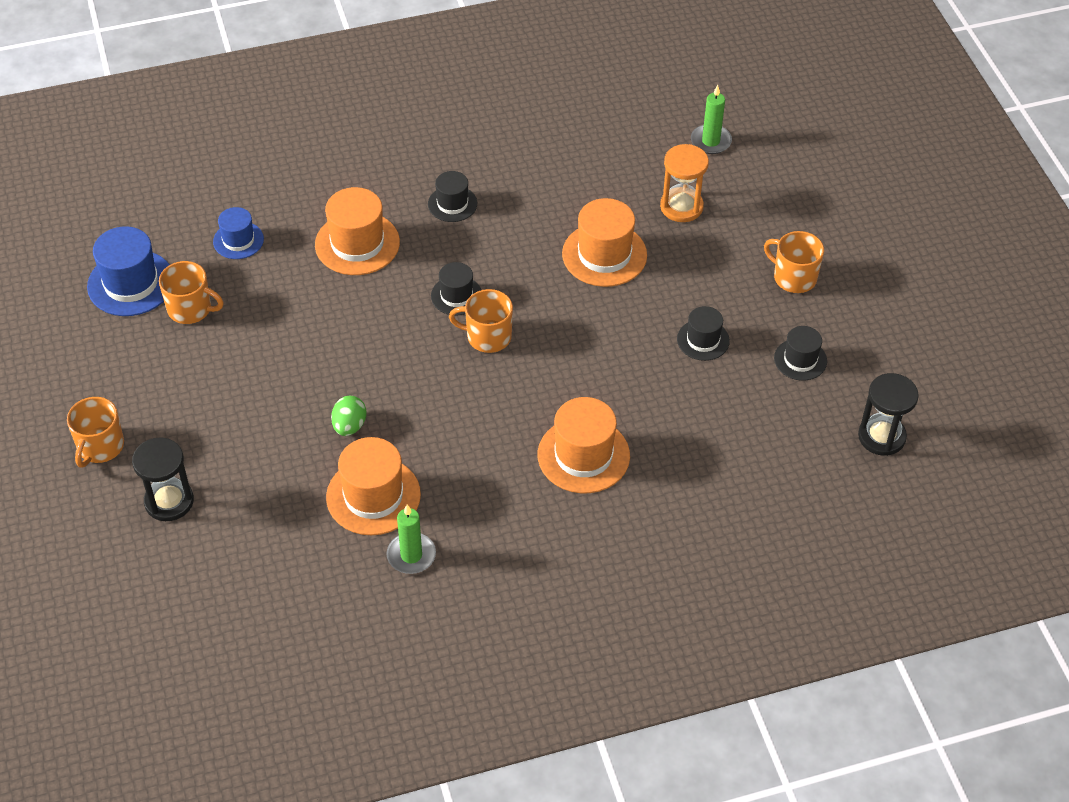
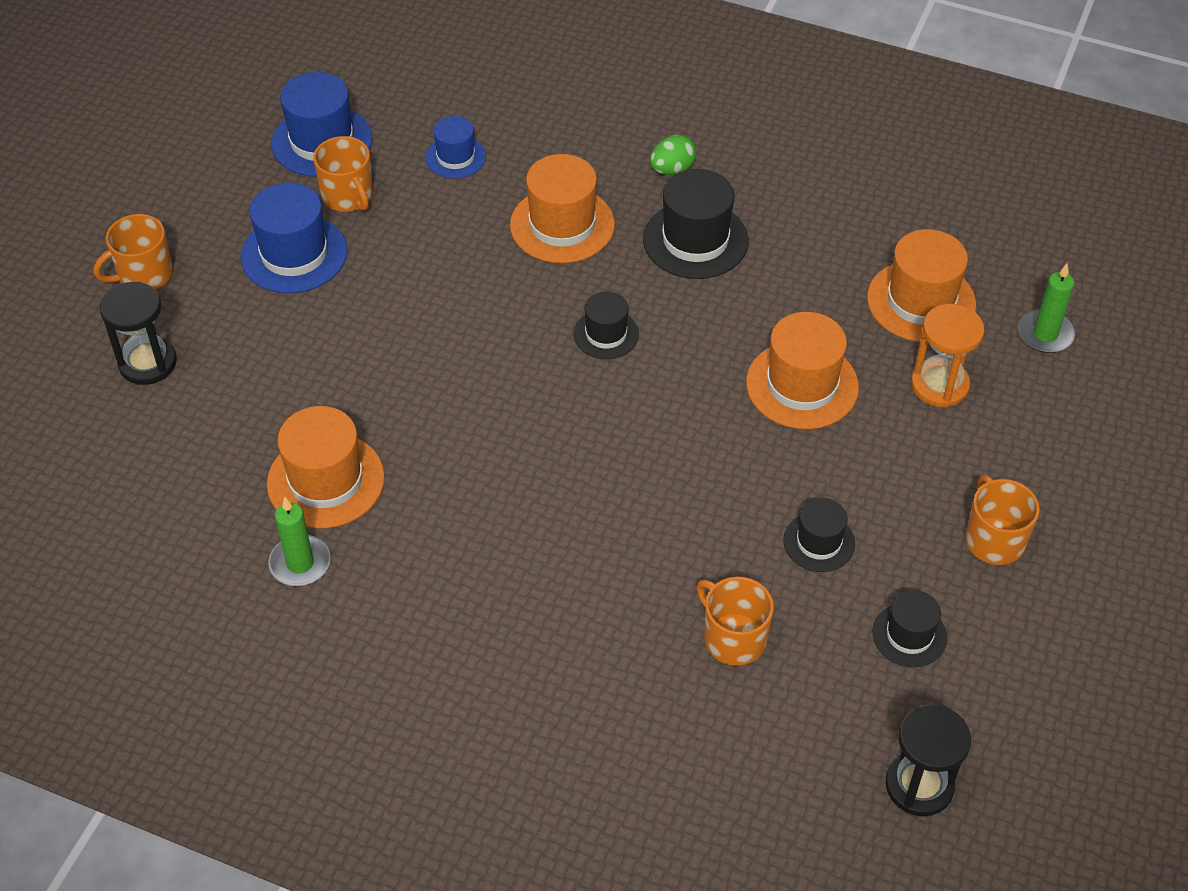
camera: 40 degrees right, 0 degrees up
(194, 369) = (294, 254): none -> blue hat
(349, 426) = (374, 398): green egg -> green egg (672, 169)
(452, 204) = (695, 240): black hat -> black hat, size x1.68
(487, 336) = (595, 394): orange mug -> orange mug (733, 638)
(583, 455) = (567, 579): orange hat -> orange hat (921, 301)

